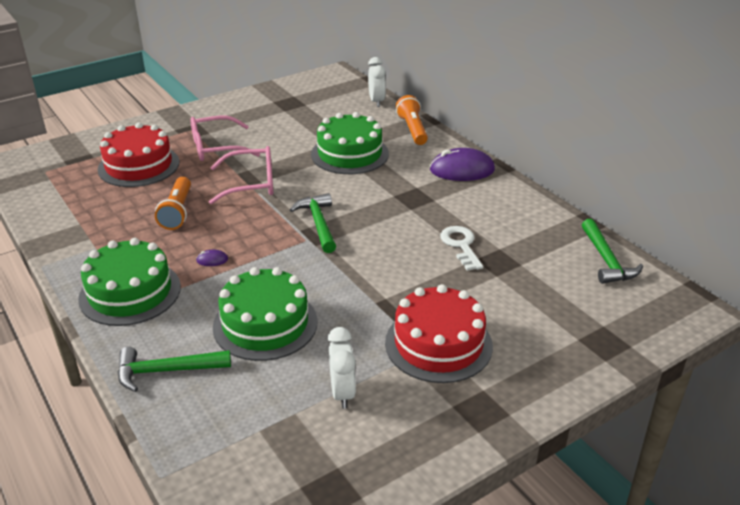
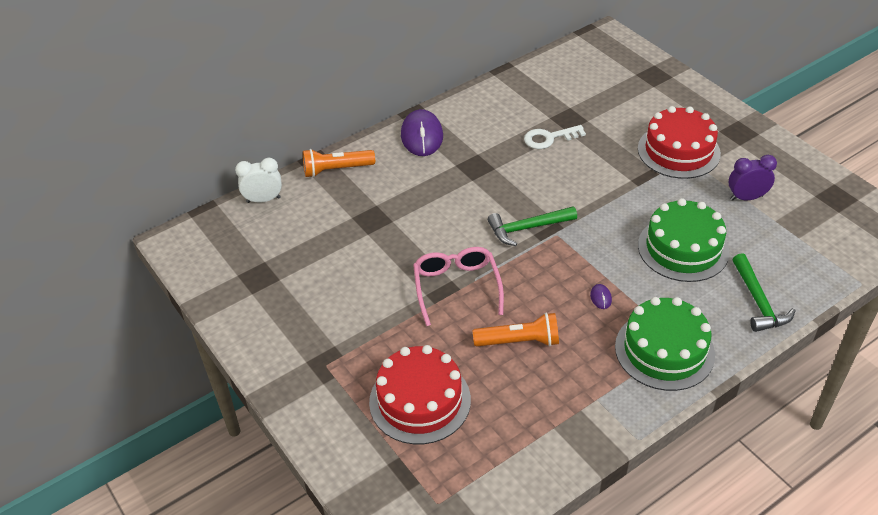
camera: 90 degrees left, 10 degrees up
(216, 148) = (374, 331): pink glasses -> none
(342, 393) = (746, 198): white clock -> purple clock
(349, 154) = (390, 215): green cake -> none
(606, 260) = (556, 65): green hammer -> none

